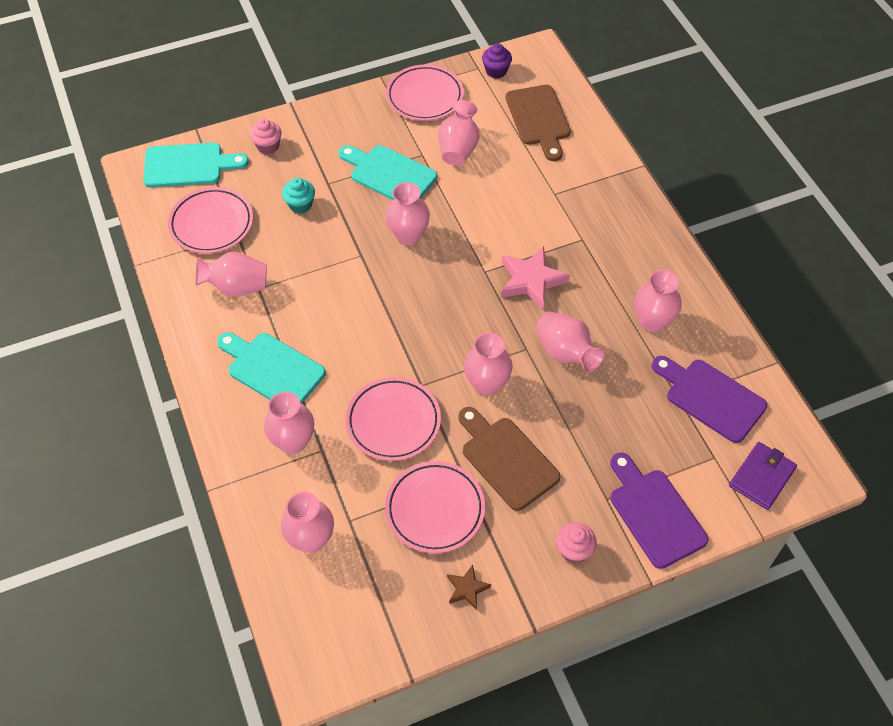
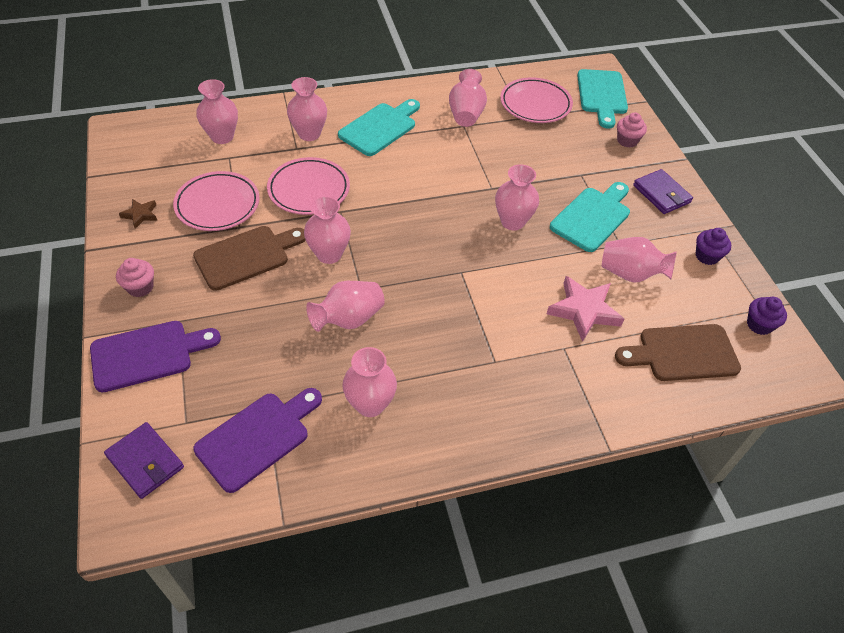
camera: 95 degrees right, 5 degrees down
(300, 205) = (554, 155): turquoise cupcake -> none
(347, 123) = (661, 194): none -> purple wallet
(424, 97) = (707, 256): pink plate -> purple cupcake
(531, 281) = (443, 307): pink star -> pink star (584, 311)

